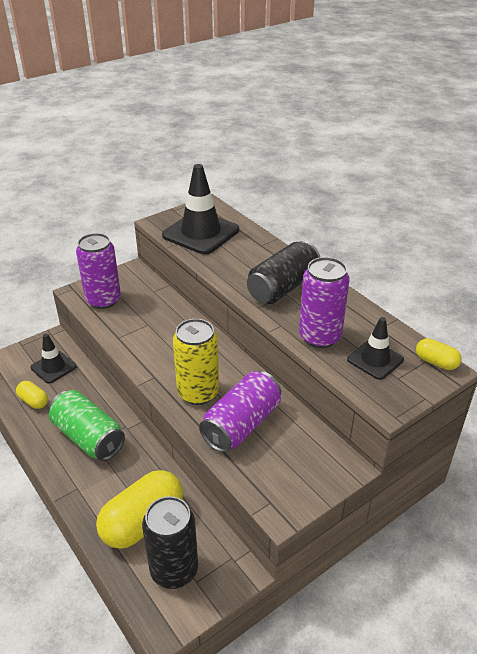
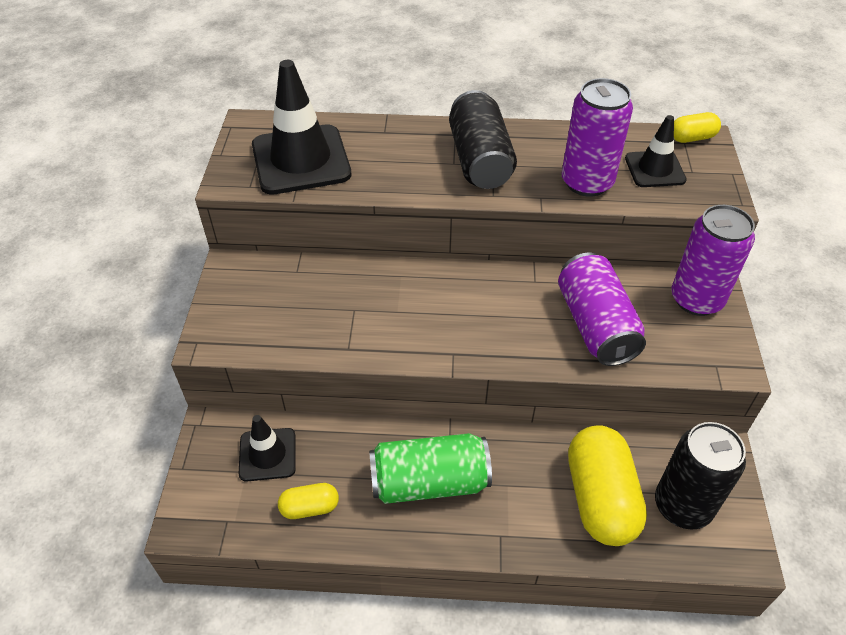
camera: 50 degrees left, 10 degrees up
(103, 300) = (259, 324): purple can -> purple can (696, 299)
(198, 393) = (516, 331): yellow can -> none

